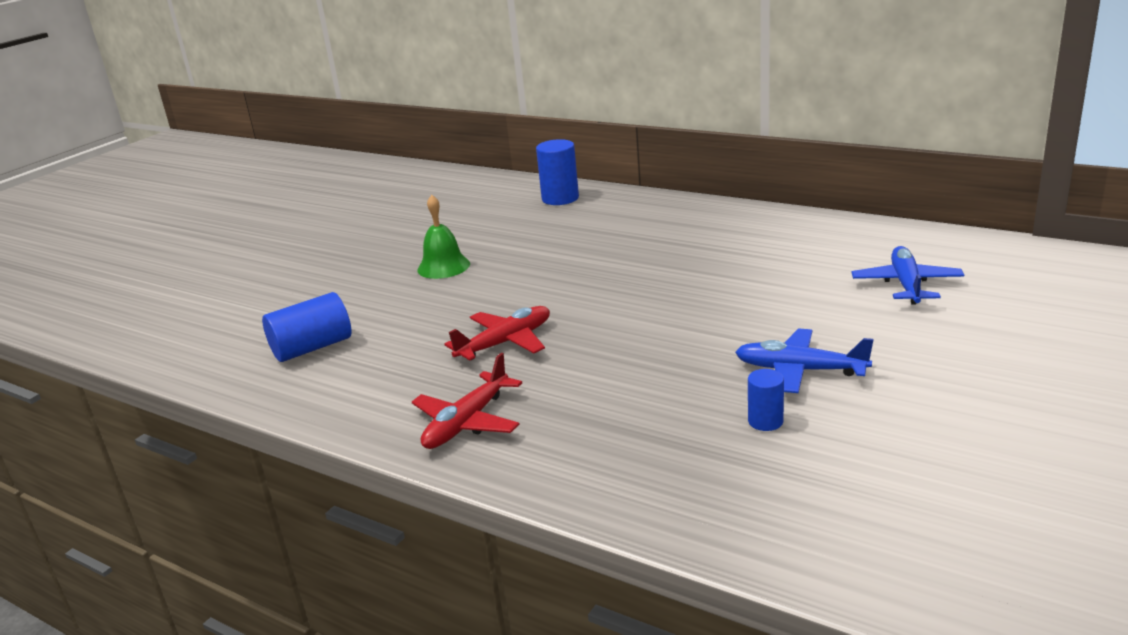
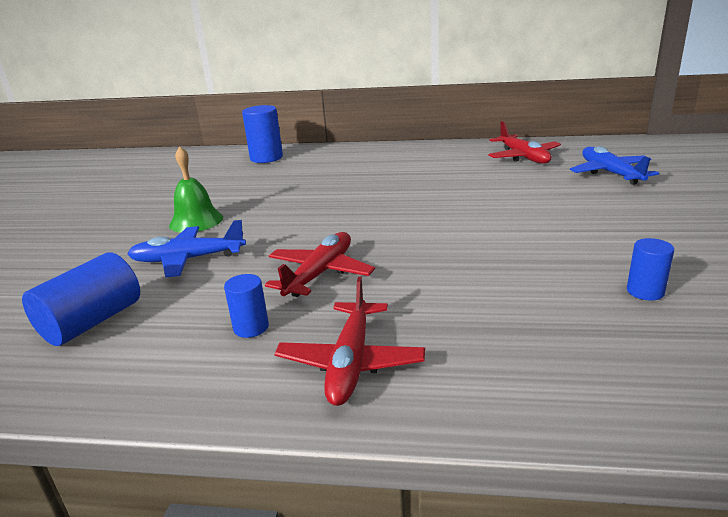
camera: 25 degrees left, 0 degrees up
(418, 378) = (251, 327): none -> blue cylinder
(799, 370) = (616, 244): blue plane -> blue plane (187, 259)
(833, 244) = (523, 157): none -> red plane

